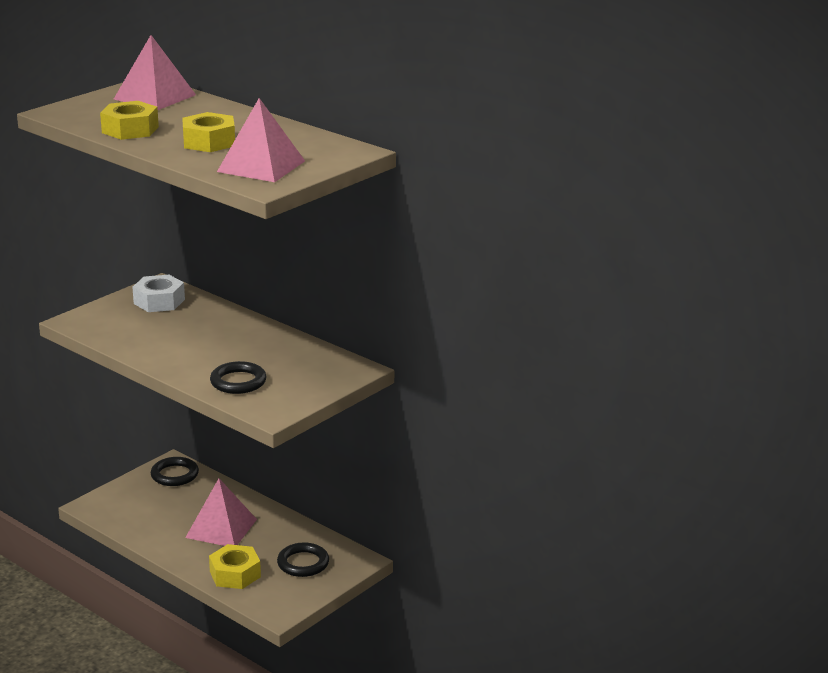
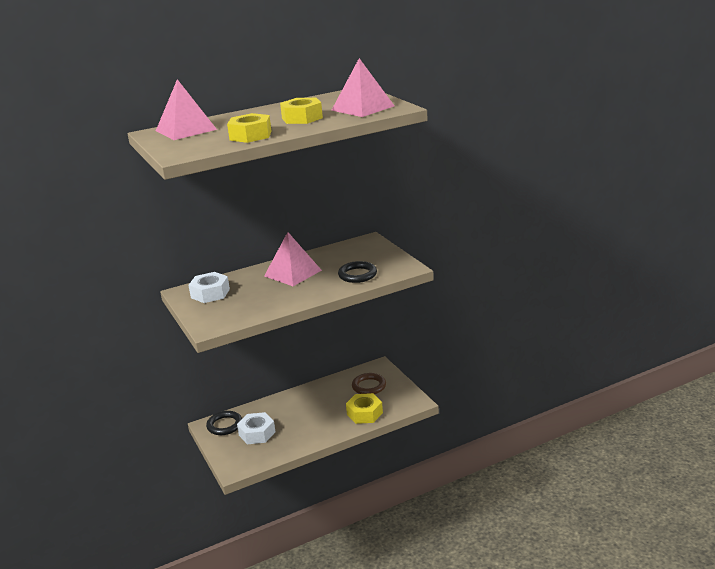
camera: 65 degrees left, 0 degrees up
(165, 502) = (257, 433): none -> white nut
(221, 528) = (307, 413): pink pyramid -> pink pyramid (293, 273)
(303, 563) = (369, 386): black ring -> brown ring

